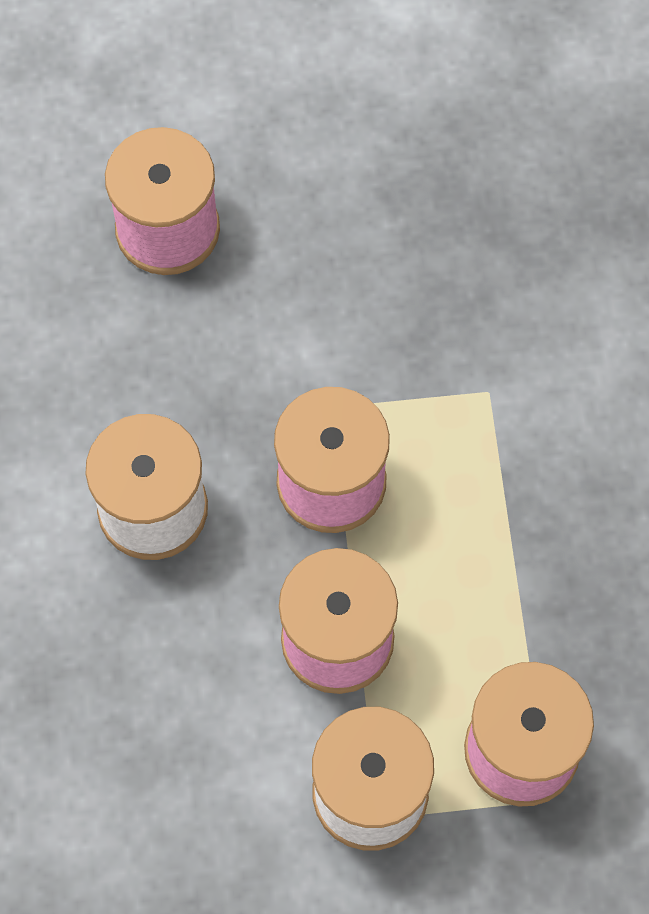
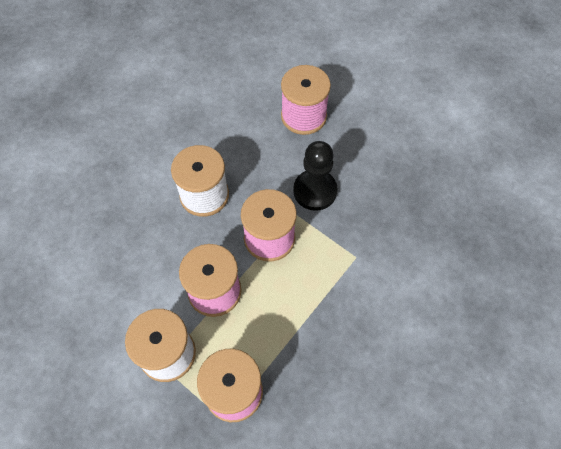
camera: 45 degrees right, 5 degrees down
(320, 342) = (315, 191): none -> black pawn

